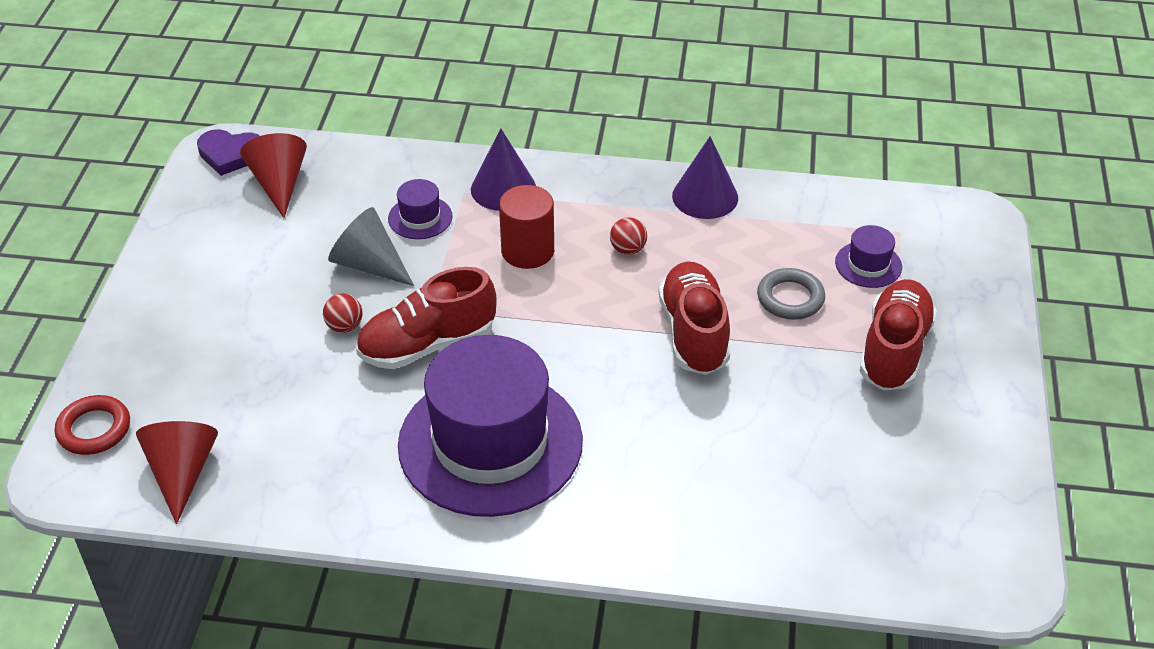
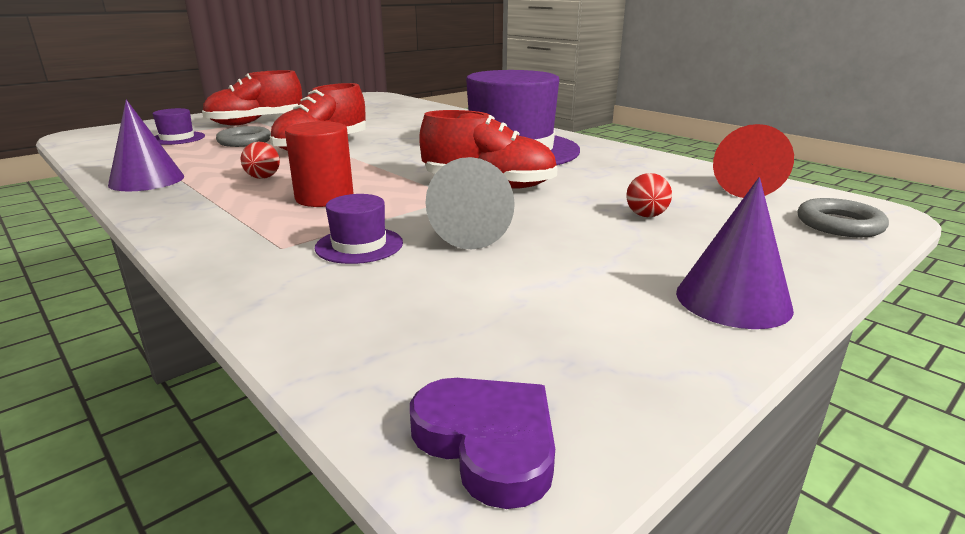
camera: 140 degrees left, 20 degrees down
(94, 429) = (839, 224): red ring -> grey ring
(279, 184) = (461, 347): red cone -> none
(344, 326) = (542, 209): red ball -> red ball (646, 215)
(503, 189) = (246, 235): purple cone -> purple cone (733, 300)

